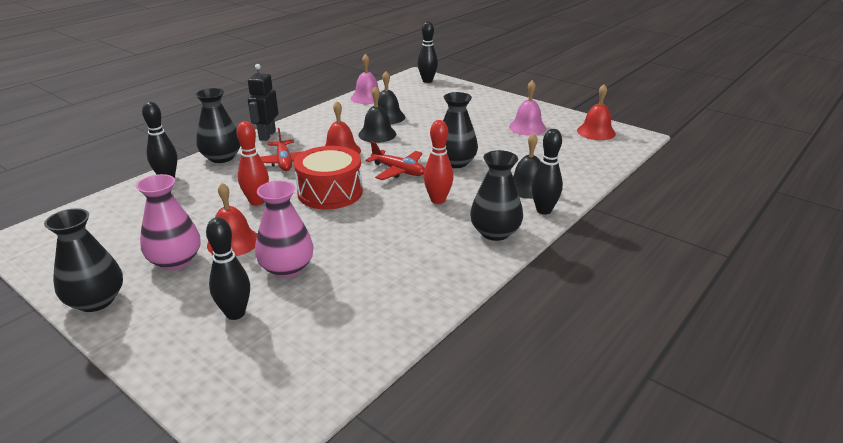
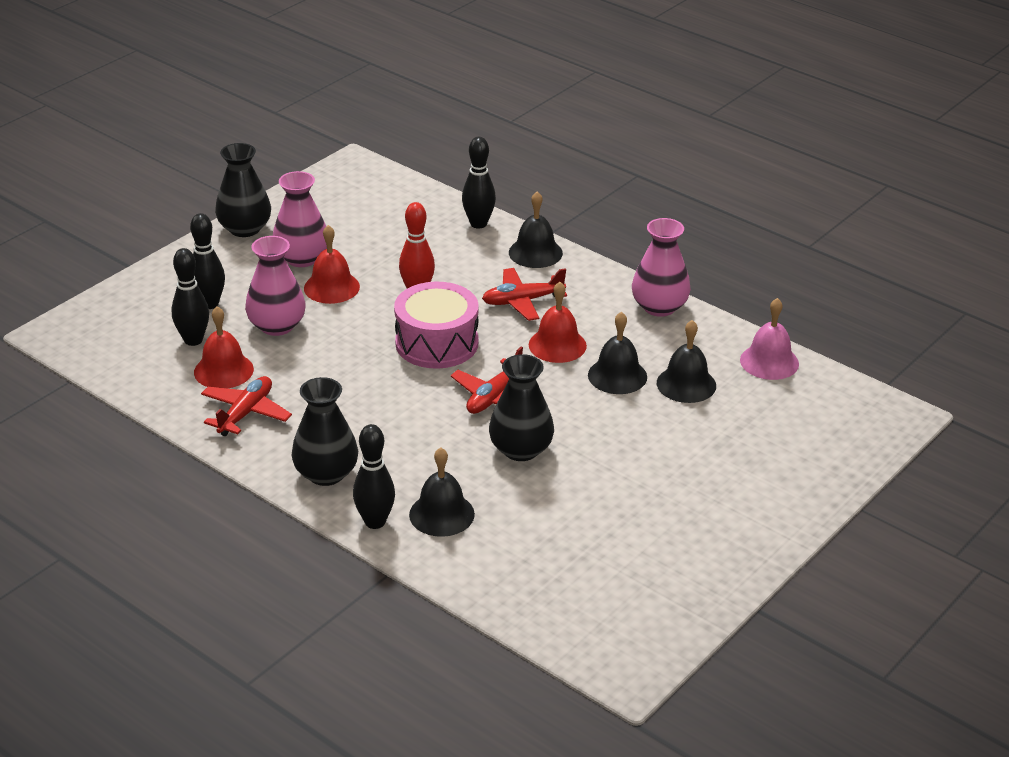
camera: 90 degrees right, 5 degrees up
(221, 157) = (535, 252): black vase -> black bell
(267, 135) = (606, 279): black robot -> none
(305, 121) = (659, 307): none -> pink vase
(330, 192) = (437, 343): red drum -> pink drum
(420, 276) = (246, 413): none -> red plane
(427, 81) = (869, 429): black bowling pin -> black bowling pin (193, 340)
(438, 200) = (410, 430): red bowling pin -> none
(527, 127) = (657, 537): pink bell -> none
(596, 132) = (644, 621): red bell -> red bell (223, 370)

